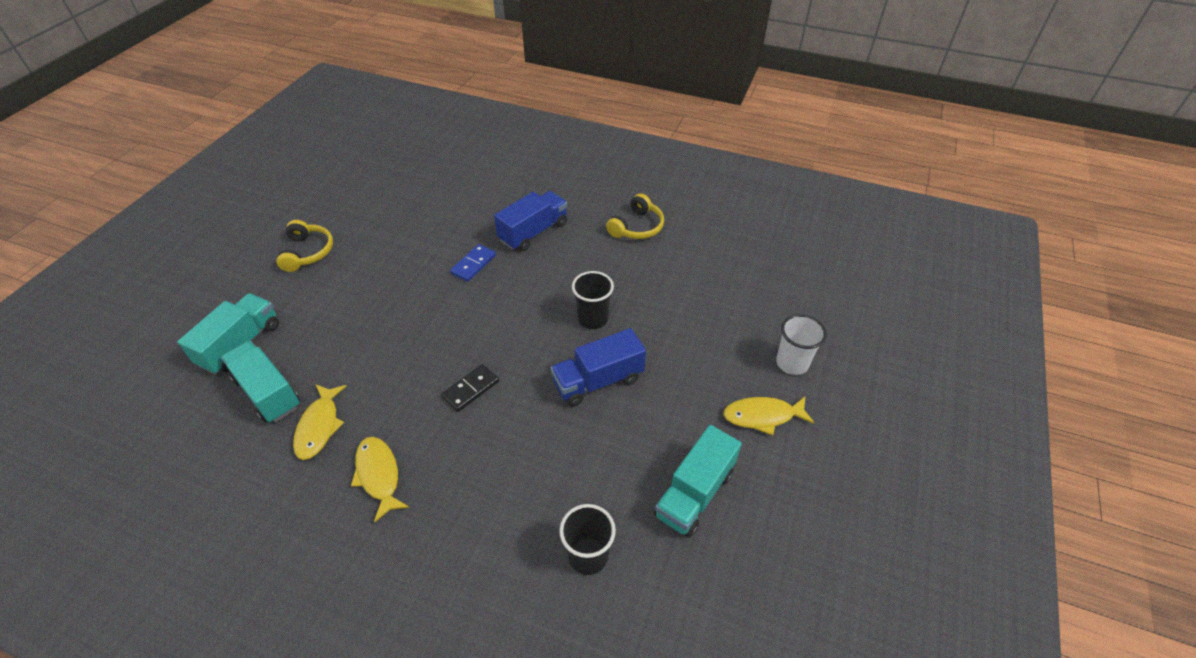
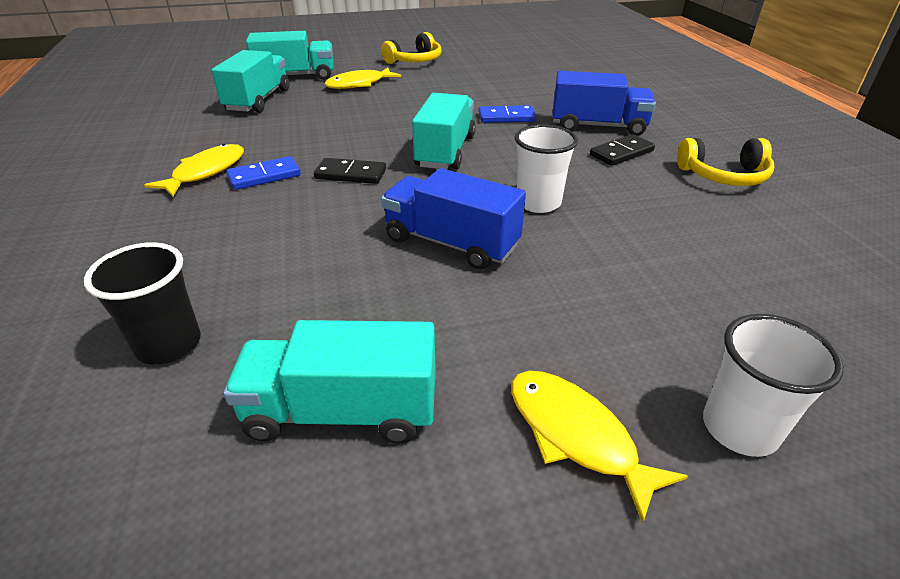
camera: 55 degrees right, 10 degrees down
(319, 426) = (240, 129): yellow fish -> yellow fish (359, 84)
(423, 440) = (264, 176): none -> blue domino
(490, 324) = (445, 151): none -> turquoise truck
(575, 246) = (621, 153): none -> black domino
(593, 319) = (538, 203): black cup -> white cup

